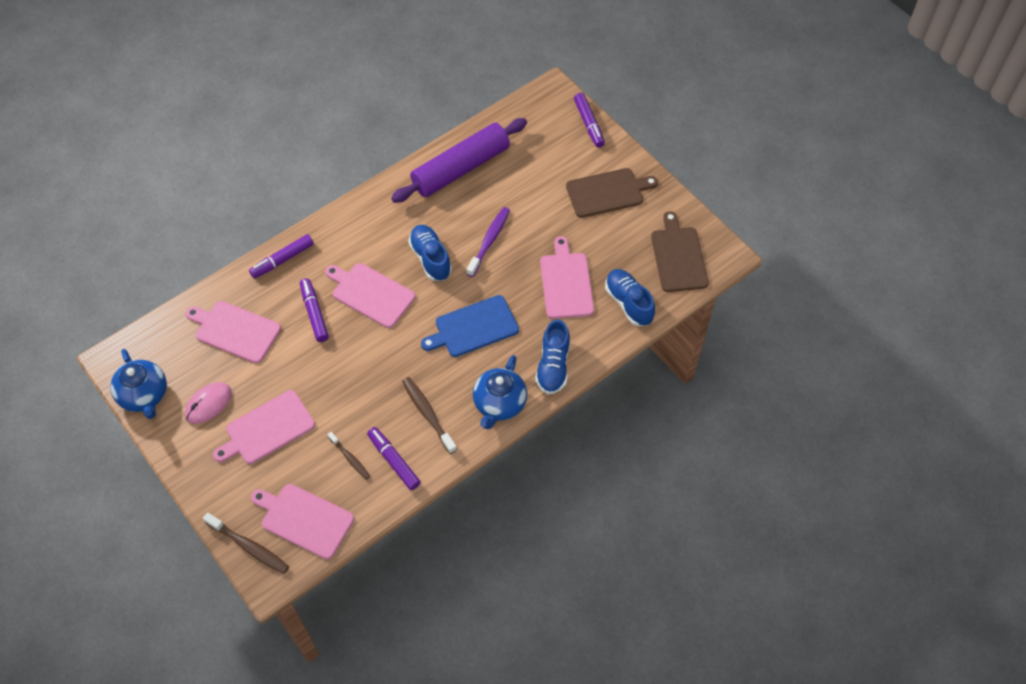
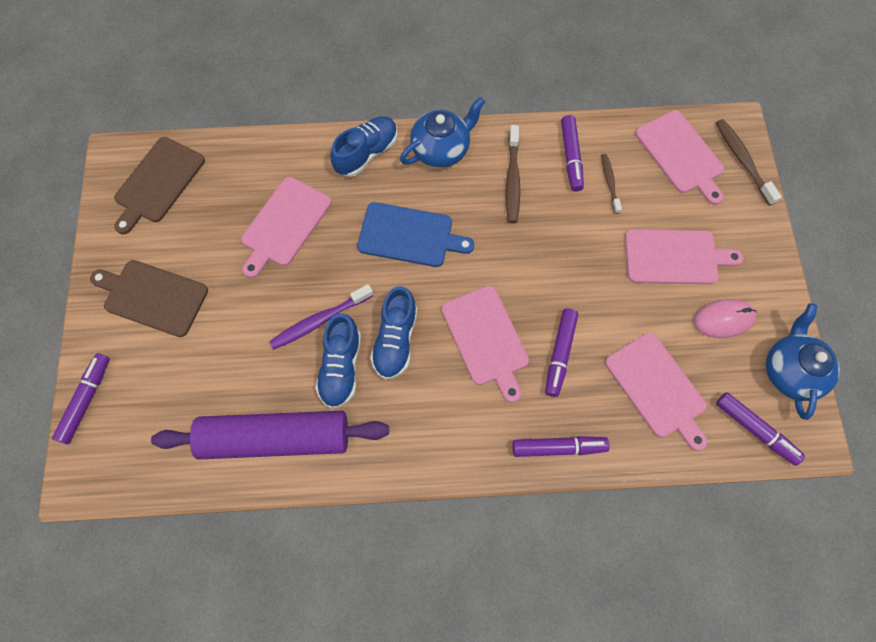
camera: 145 degrees left, 10 degrees up
(155, 343) = (755, 430): none -> purple marker
(628, 303) = (247, 168): blue shoe -> blue shoe (341, 367)

